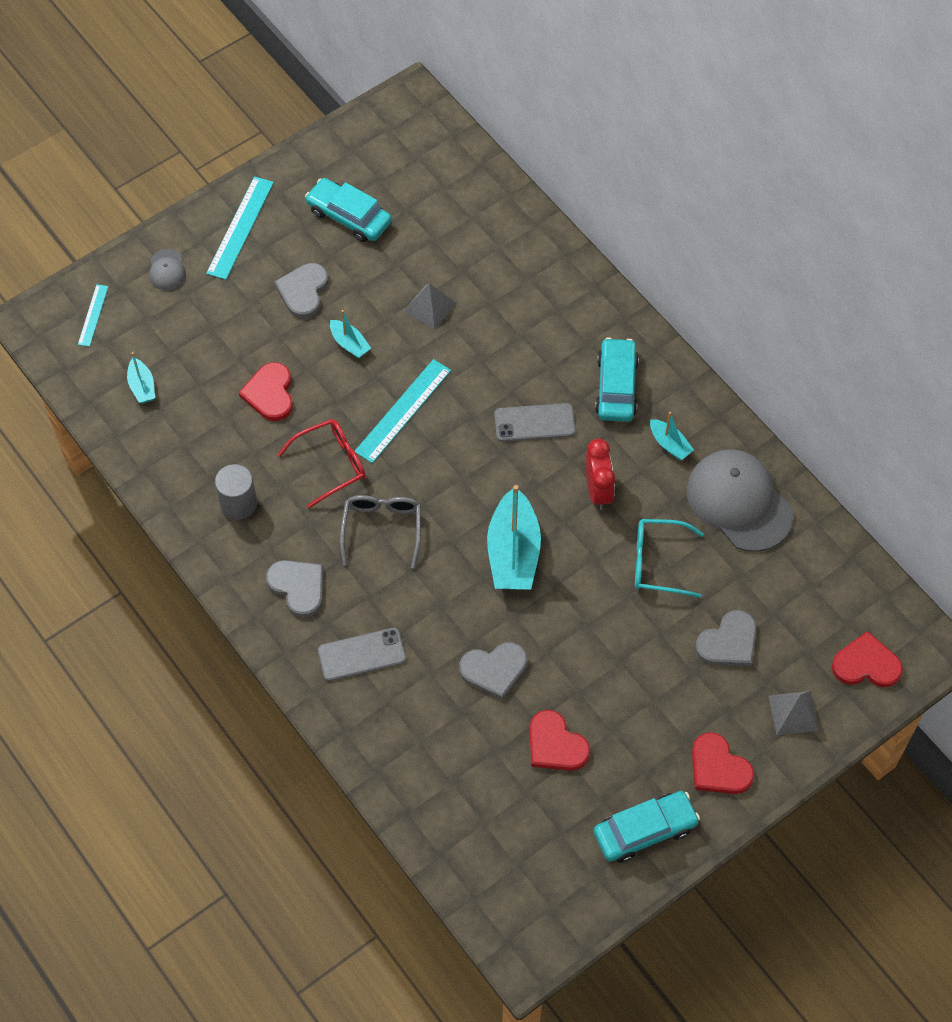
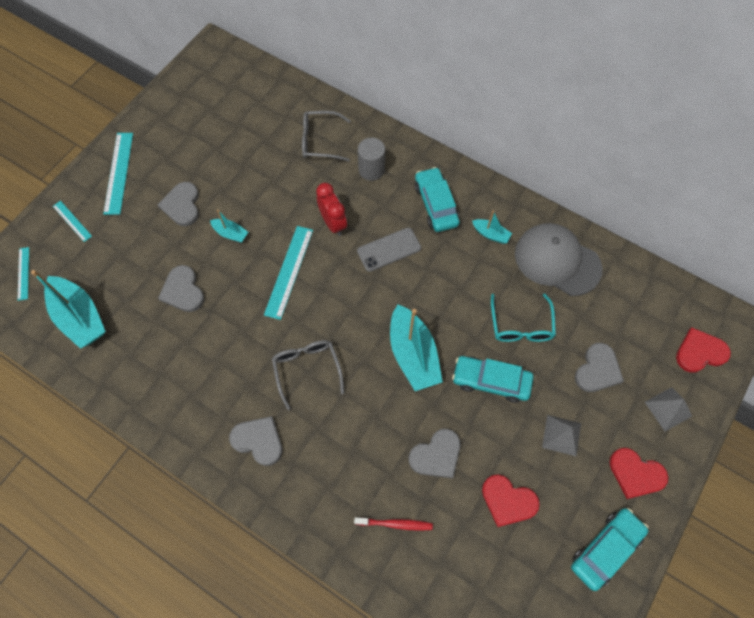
camera: 20 degrees left, 5 degrees up
(142, 386) = (80, 317): turquoise boat -> turquoise boat, size x2.03
(167, 270) = (72, 221): grey cap -> turquoise ruler
(238, 503) = (187, 387): grey cylinder -> grey cylinder (371, 170)
(270, 393) = (183, 291): red heart -> grey heart
(331, 464) = (249, 331): red glasses -> none
(349, 216) = (197, 141): turquoise car -> turquoise car (491, 381)
(361, 655) = (329, 480): grey phone -> none
(417, 724) = (395, 524): none -> red toothbrush
(430, 307) = (280, 188): grey pyramid -> grey pyramid (561, 435)
(502, 262) = (320, 141): none -> grey glasses
(598, 491) = (455, 286): red clock -> red clock (333, 223)
(658, 562) = (521, 325): turquoise glasses -> turquoise glasses turned 75 degrees counterclockwise

